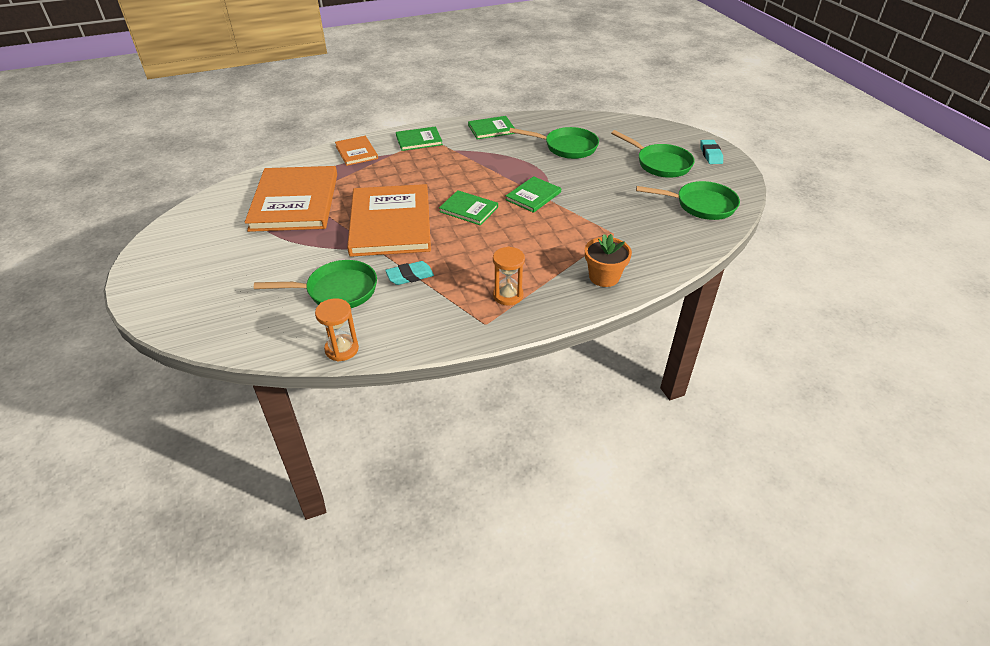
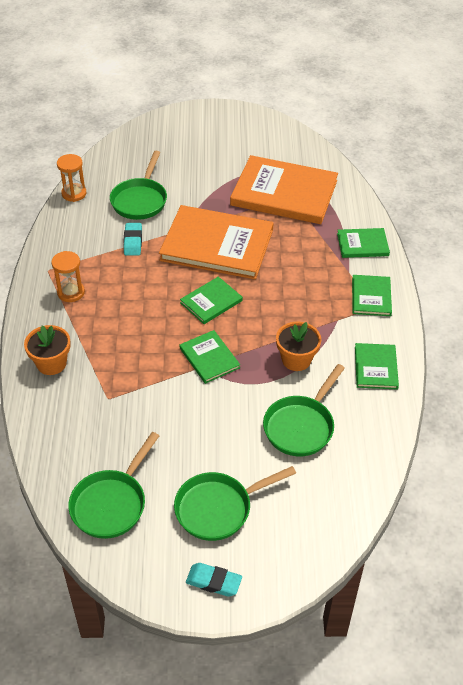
camera: 110 degrees right, 5 degrees up
(356, 152) = (362, 244): orange book -> green book
(506, 159) = (296, 359): none -> orange flower pot

